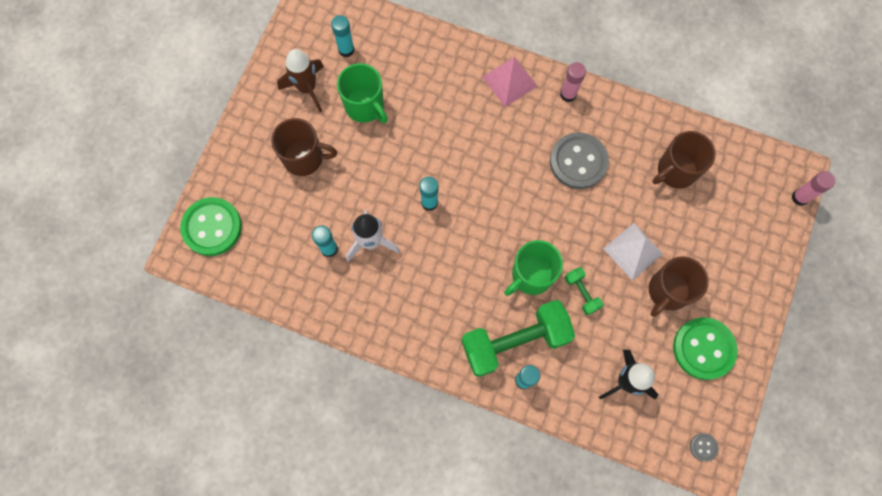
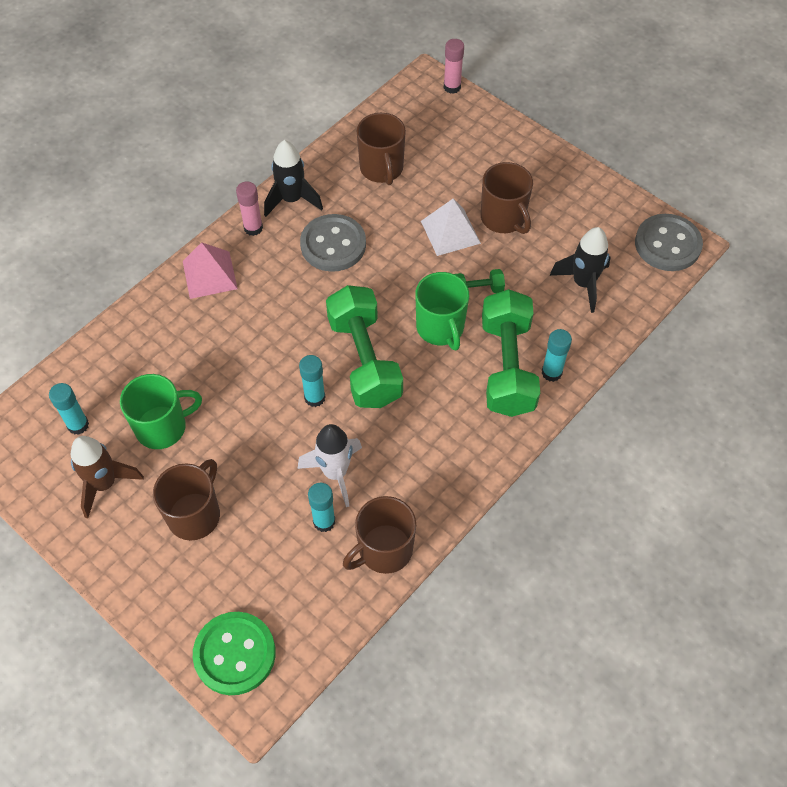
camera: 70 degrees left, 15 degrees down
(321, 300) = (384, 550): none -> brown mug
(477, 227) = (364, 361): none -> green dumbbell
(609, 112) = (292, 200): none -> black rocket
(703, 348) = (571, 210): green button -> none
(703, 447) = (667, 244): grey button -> grey button, size x2.31

